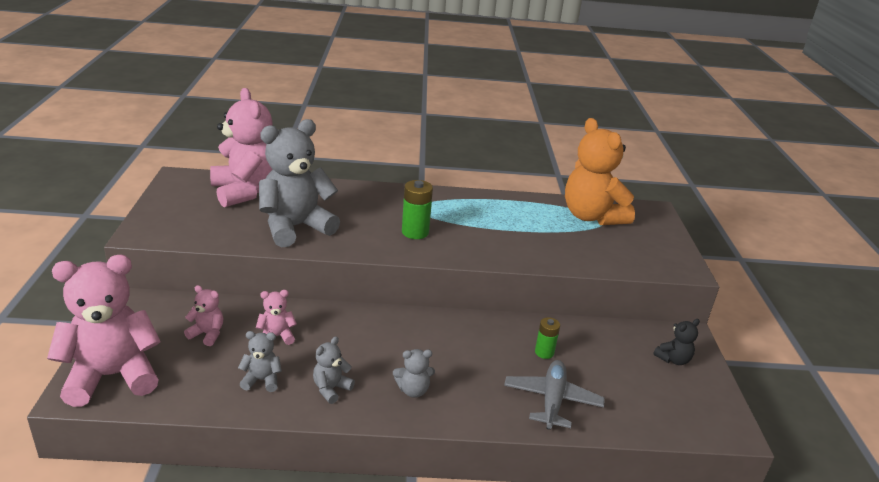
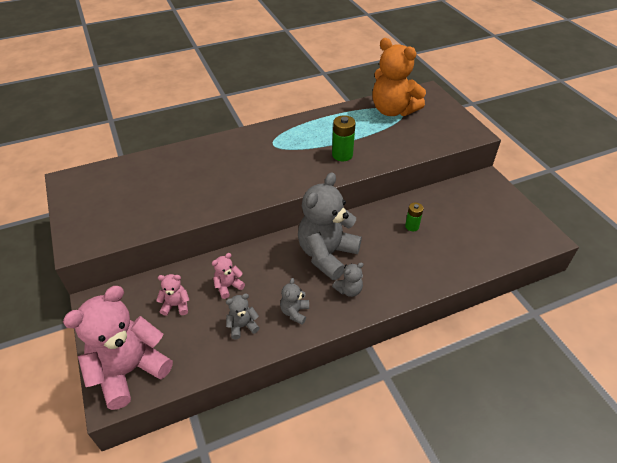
camera: 20 degrees left, 15 degrees up
(245, 192) = (133, 175): pink teddy bear -> none
(295, 227) = (195, 194): grey teddy bear -> grey teddy bear (327, 254)
(415, 232) = (285, 167): green battery -> green battery (342, 155)
(552, 400) = (438, 261): grey plane -> none
(673, 359) = (489, 200): black teddy bear -> none

